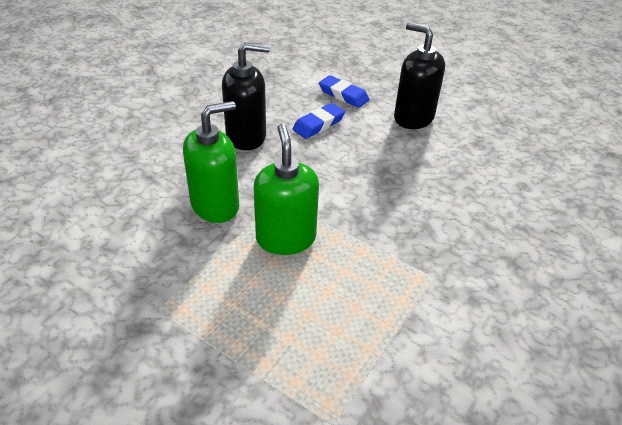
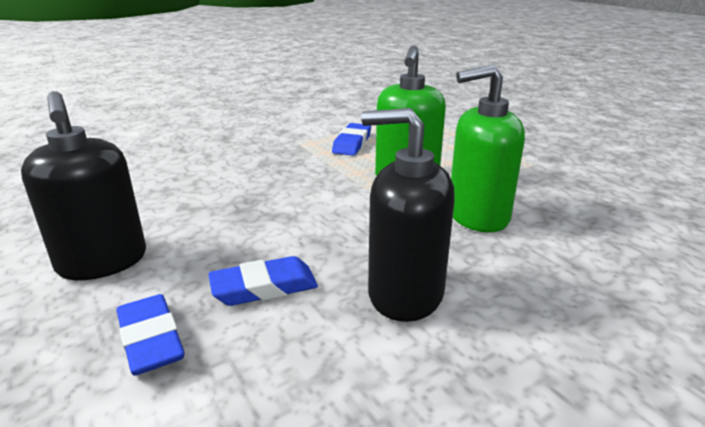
camera: 155 degrees left, 15 degrees down
(374, 291) = (352, 143): none -> blue eraser

